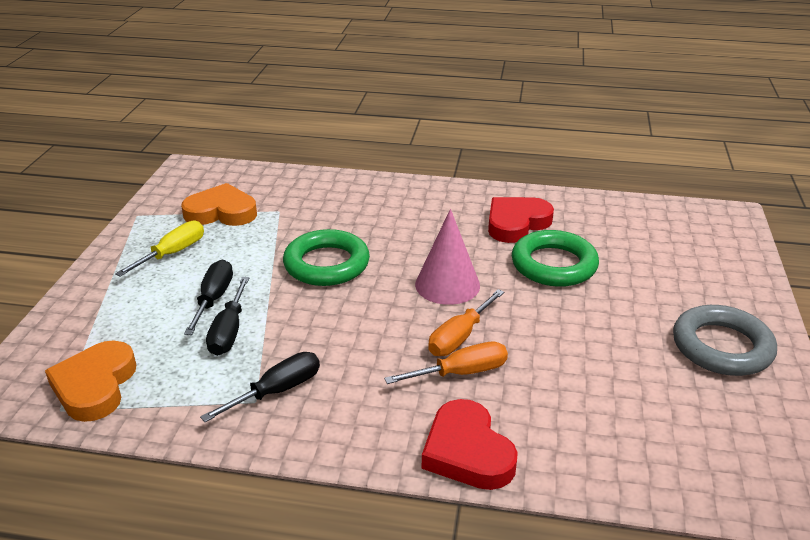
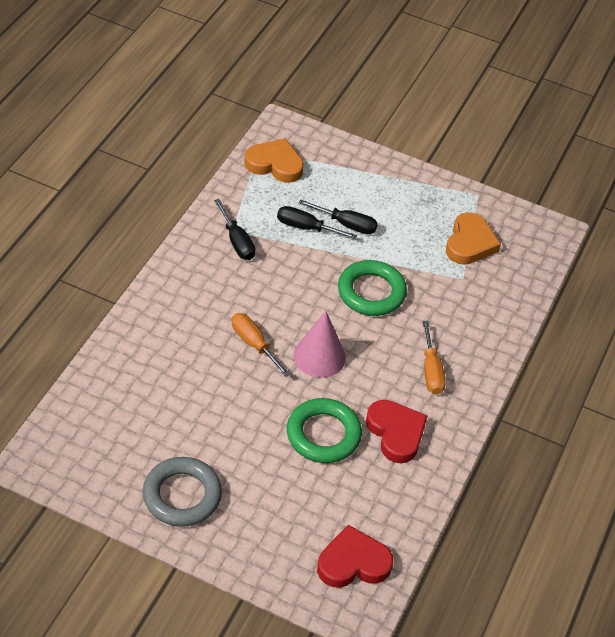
camera: 100 degrees right, 15 degrees up
(173, 253) = (414, 209): yellow screwdriver -> none
(461, 373) = (217, 333): orange screwdriver -> orange screwdriver (431, 371)
(467, 451) = (147, 315): red heart -> red heart (353, 563)

